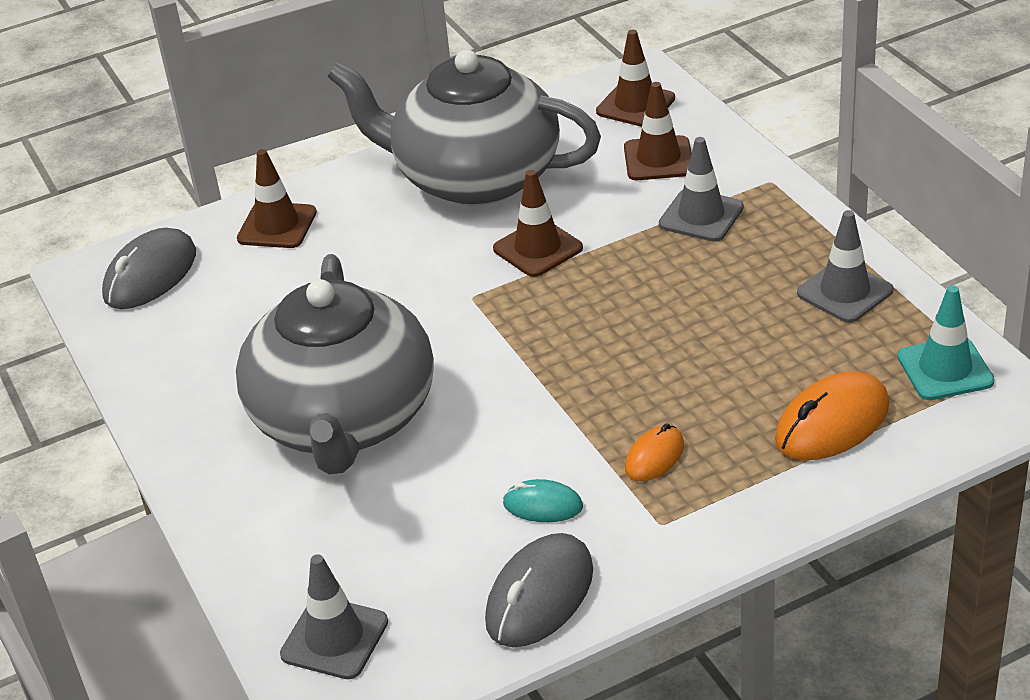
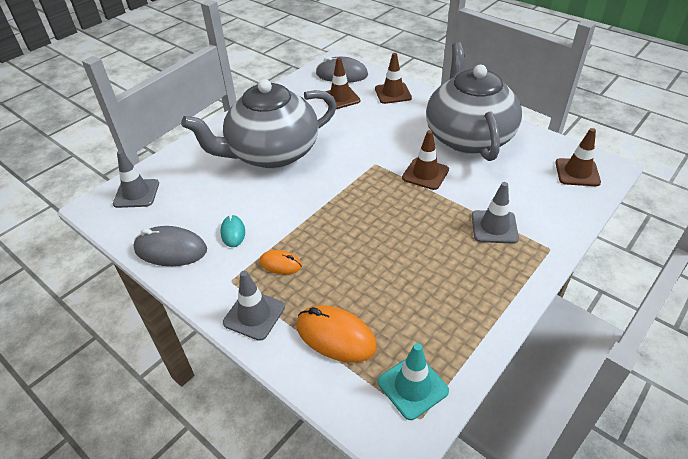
camera: 65 degrees right, 5 degrees up
(658, 159) = (534, 195): brown traffic cone -> brown traffic cone (340, 98)
(845, 292) = (463, 312): grey traffic cone -> grey traffic cone (254, 315)

